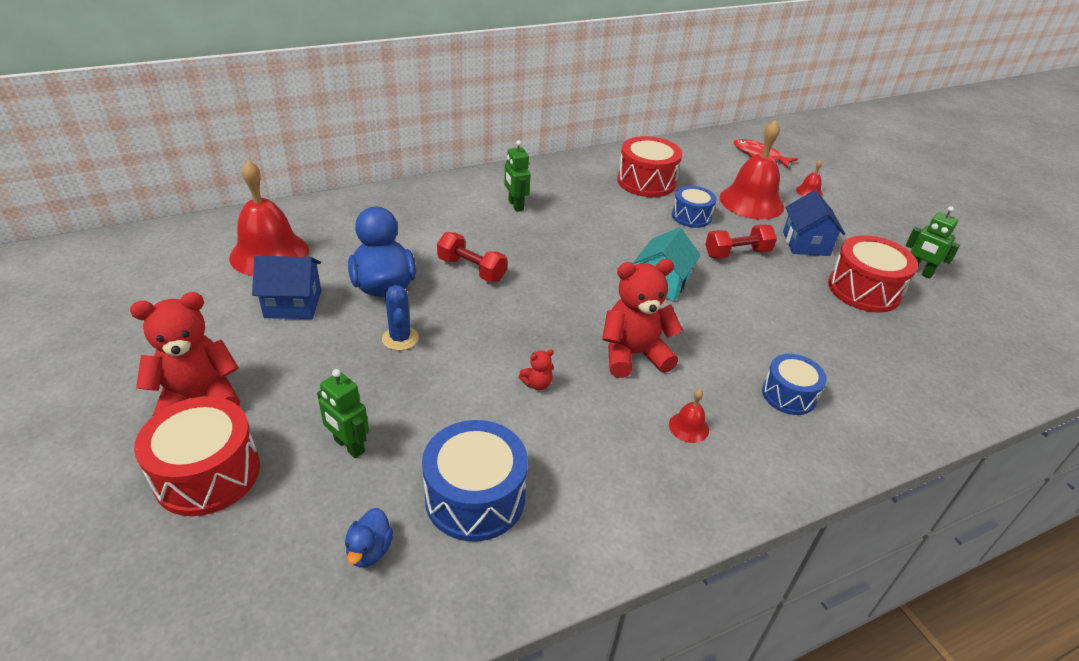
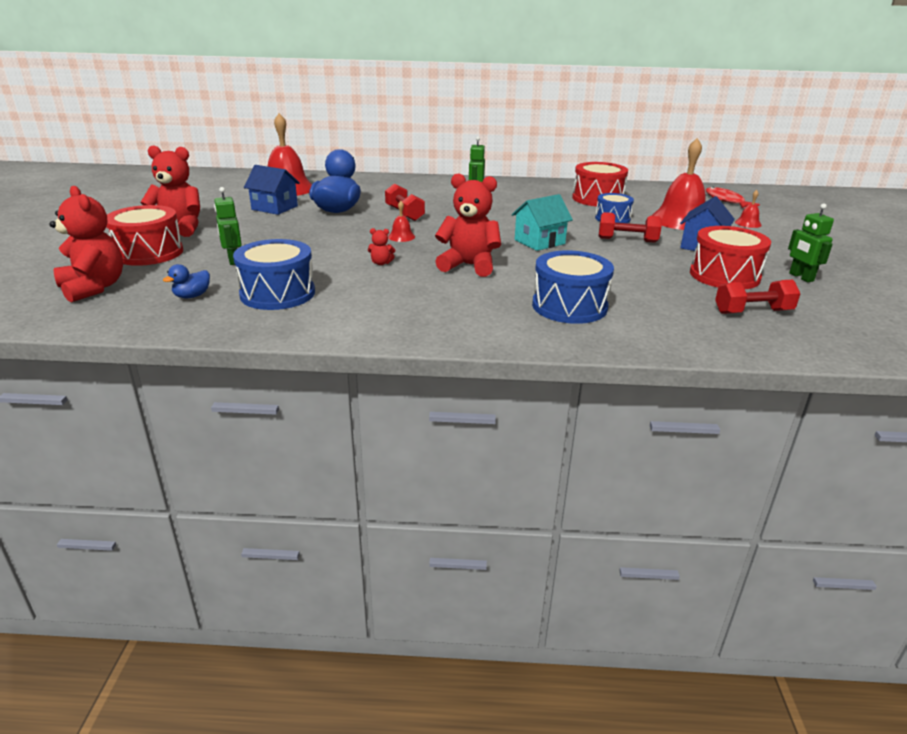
camera: 30 degrees right, 10 degrees down
(204, 594) = (94, 288): none -> red teddy bear
(400, 338) = (319, 230): blue cactus -> none
(688, 427) = (464, 301): red bell -> red bell (401, 237)
(788, 395) = (569, 306): blue drum -> blue drum, size x1.58
(931, 343) = (753, 312): none -> red dumbbell

